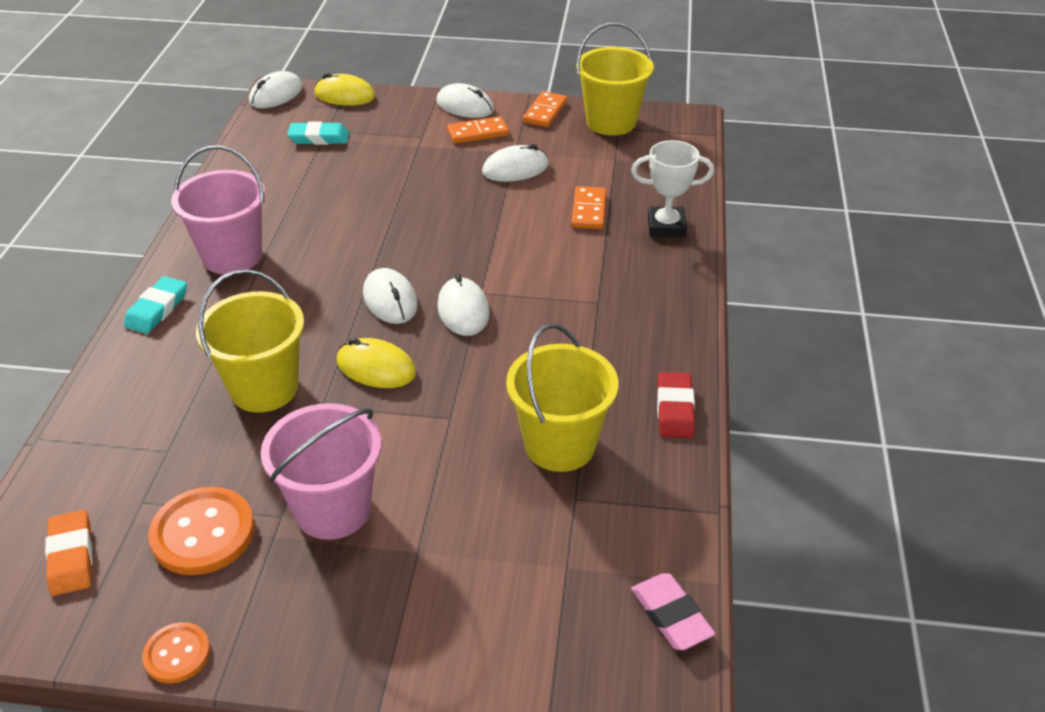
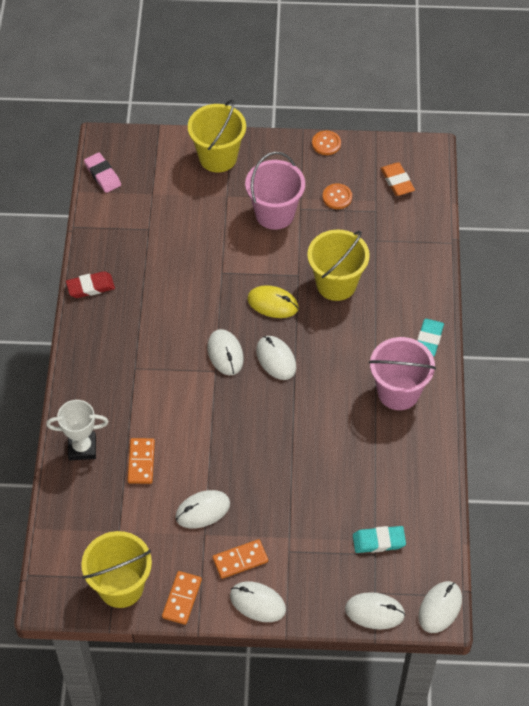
camera: 175 degrees right, 15 degrees up
(203, 533) = (337, 197): orange button -> orange button, size x0.58
(344, 95) = (374, 612): yellow mouse -> white mouse
(560, 445) = (157, 259): yellow bucket -> yellow bucket (218, 157)
(674, 409) = (90, 287): red eraser -> red eraser turned 75 degrees clockwise

